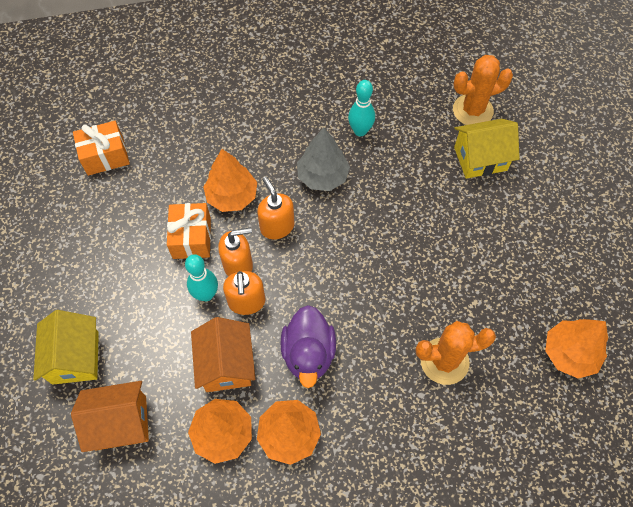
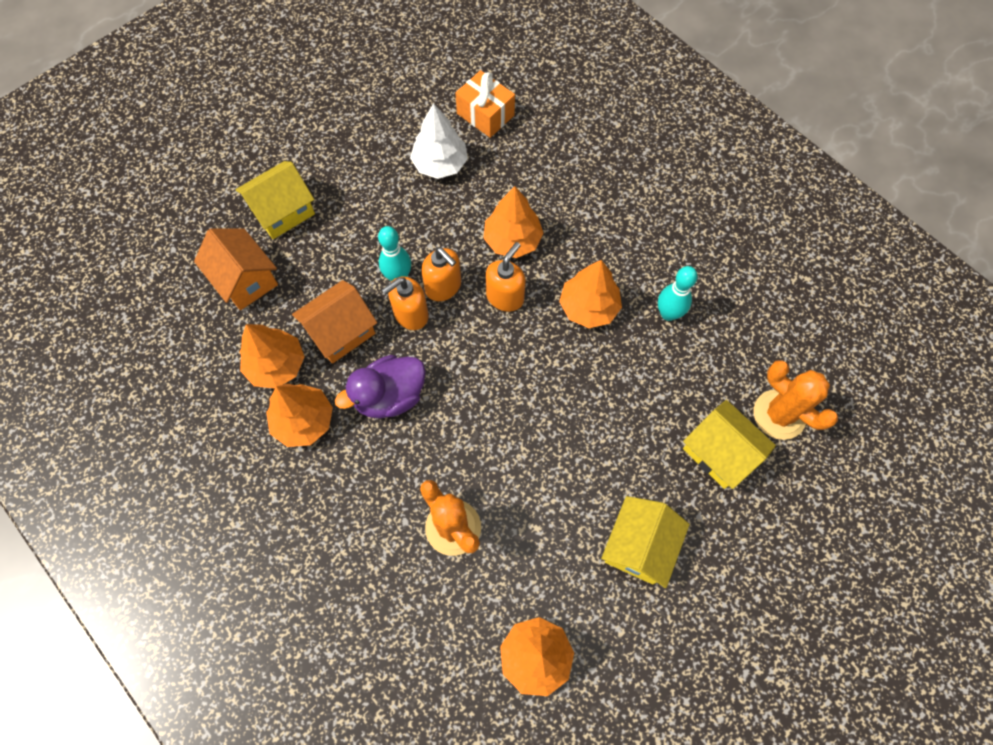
camera: 60 degrees right, 5 degrees up
(125, 211) = (440, 164): none -> white tree
(192, 238) = (447, 232): orange gift -> none
(322, 176) = (588, 307): grey tree -> orange tree
(521, 243) = (639, 546): none -> yellow house

